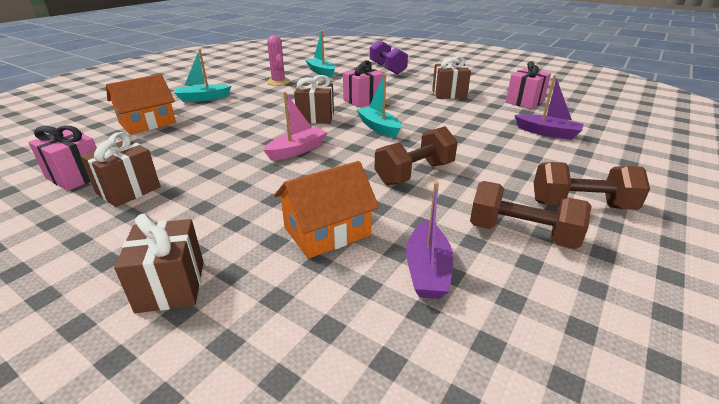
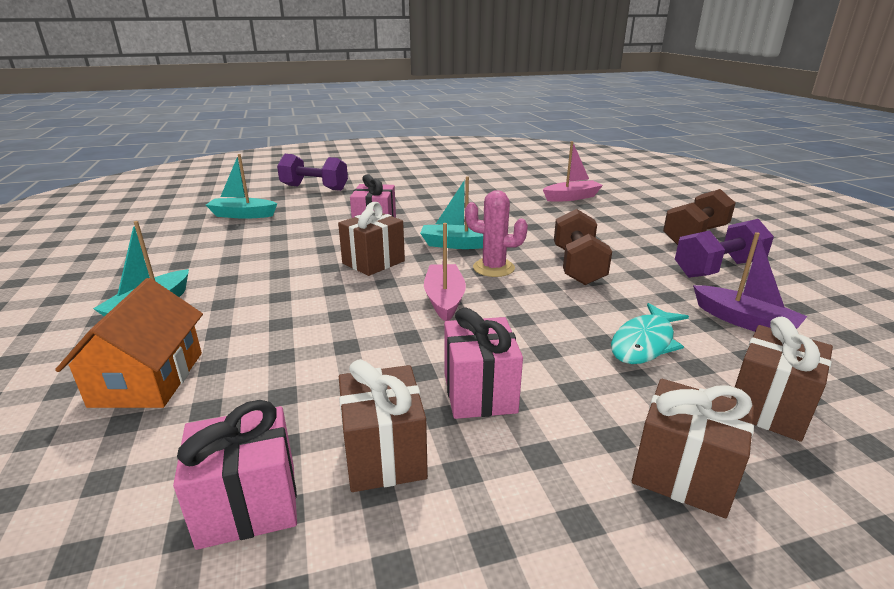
camera: 50 degrees left, 5 degrees down
(278, 82) = (215, 245): pink cactus -> pink cactus (493, 268)
(327, 231) = (644, 343): orange house -> turquoise fish
(449, 94) = (435, 193): brown gift -> brown gift (768, 407)
(521, 234) = (718, 269): brown dumbbell -> purple dumbbell
(524, 102) = (503, 180): pink gift -> pink gift (479, 393)
(547, 133) = (571, 197): purple boat -> pink boat

